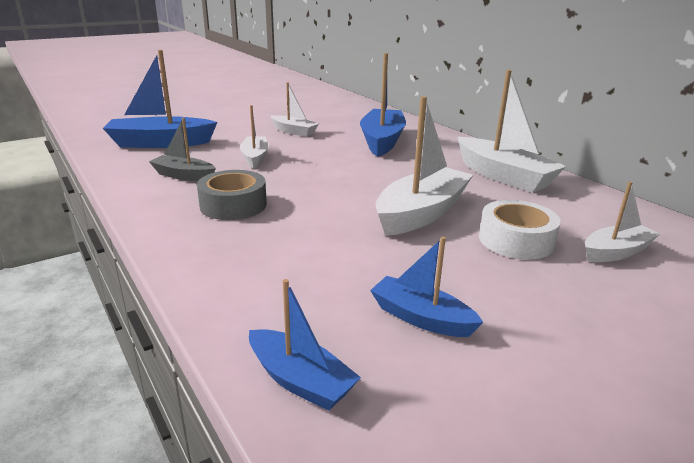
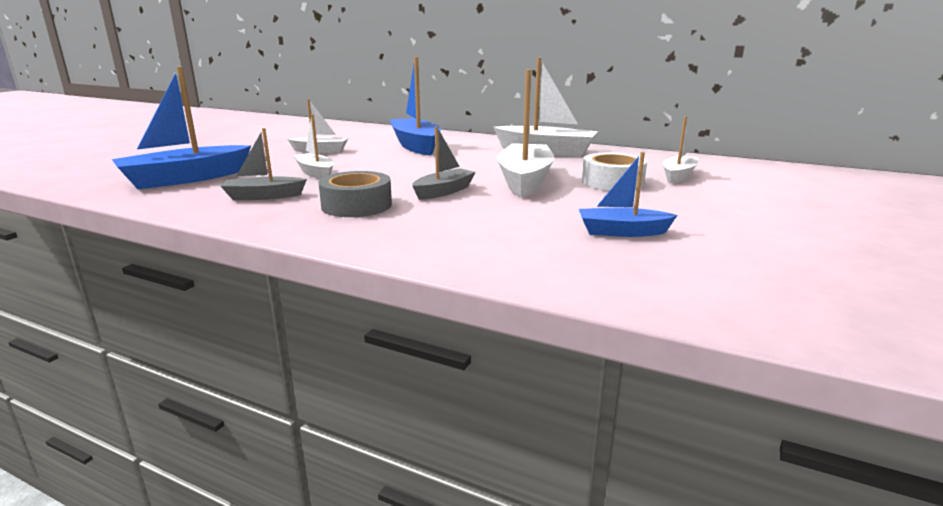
camera: 30 degrees left, 5 degrees down
(300, 380) = (602, 282): blue boat -> none
(326, 207) = (444, 191): none -> grey boat

